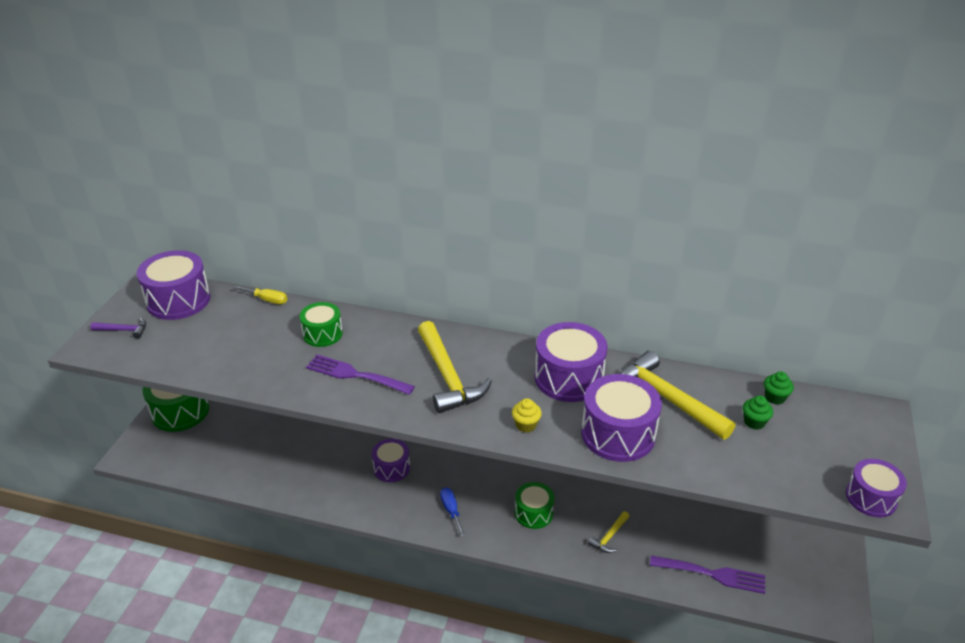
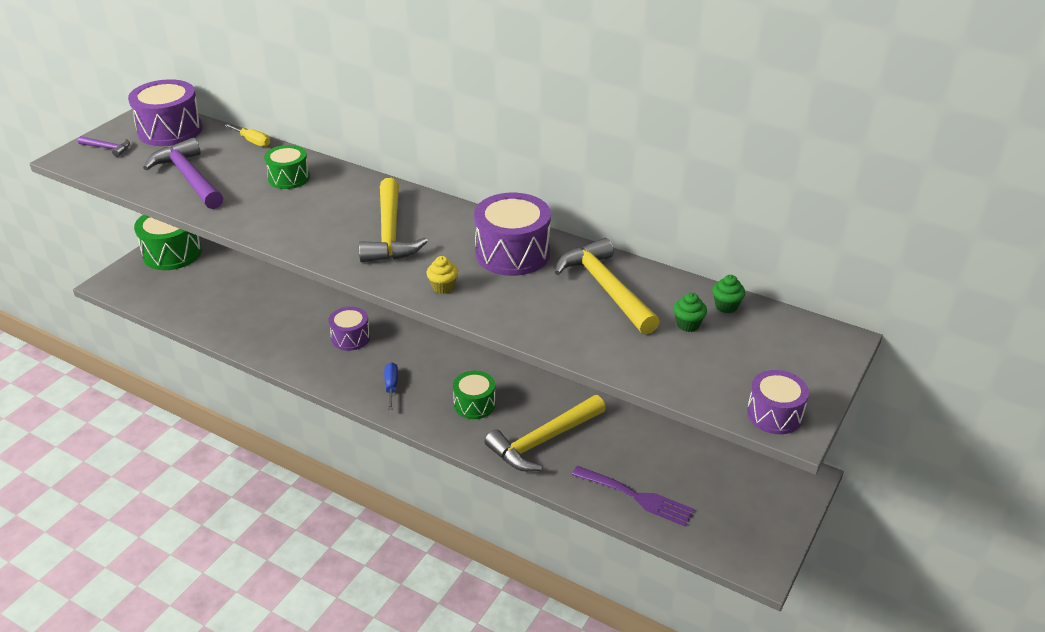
camera: 15 degrees right, 0 degrees up
(224, 350) = (189, 178): none -> purple hammer
(355, 375) = (300, 217): purple fork -> none
(609, 536) = (543, 441): yellow hammer -> yellow hammer, size x2.13
(618, 434) = (533, 310): purple drum -> none

